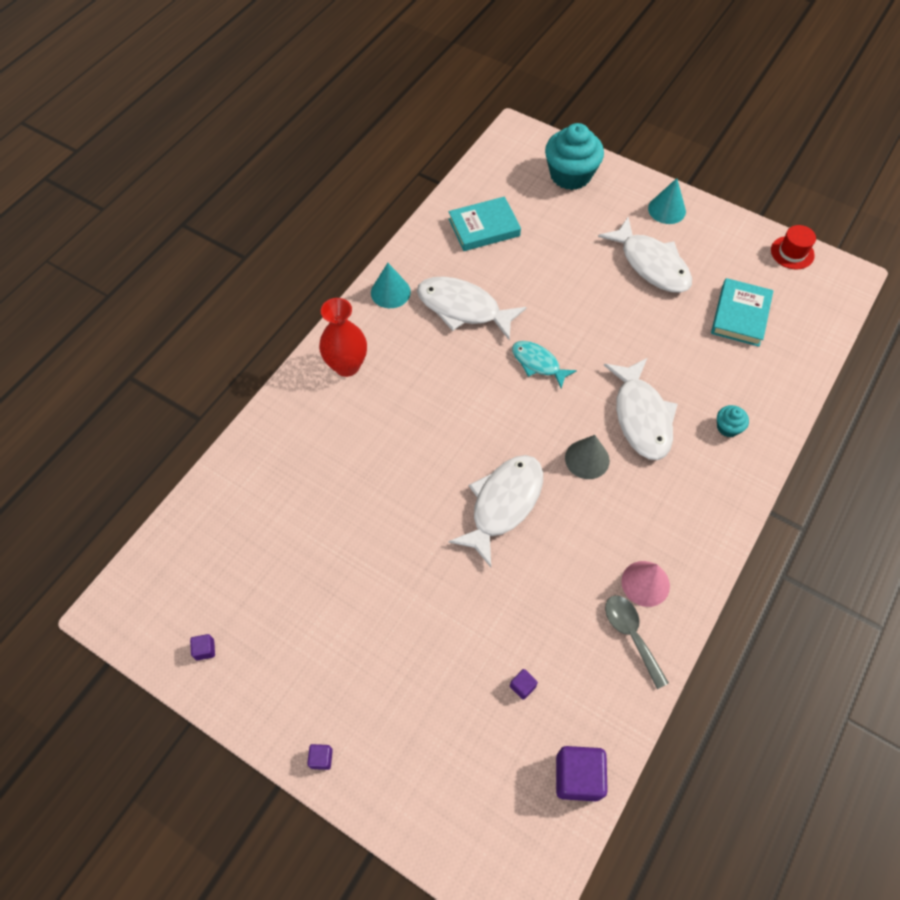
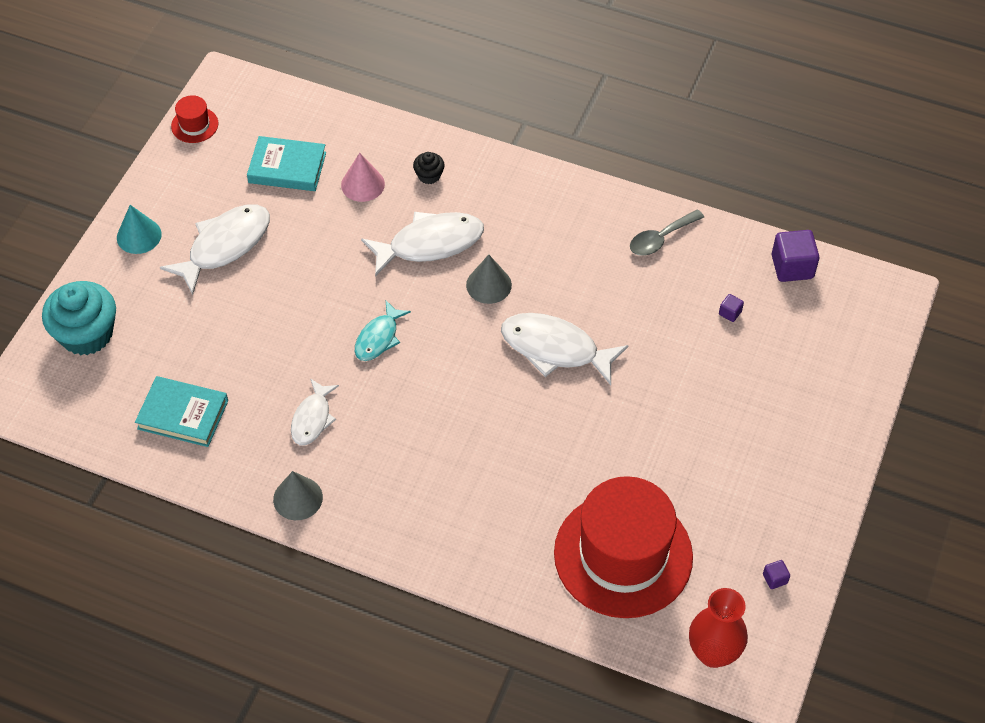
camera: 100 degrees left, 5 degrees down
(270, 520) = (623, 555): none -> red hat
(321, 758) = (840, 455): purple cube -> none
(347, 366) = (413, 523): red vase -> red vase (713, 653)
(390, 292) = (298, 498): turquoise cone -> grey cone
(463, 308) = (312, 418): white fish -> white fish, size x0.60
(484, 227) = (183, 415): turquoise book -> turquoise book turned 45 degrees counterclockwise
(645, 583) = (609, 231): pink cone -> pink cone (362, 184)
(728, 427) = (429, 175): turquoise cupcake -> black cupcake

